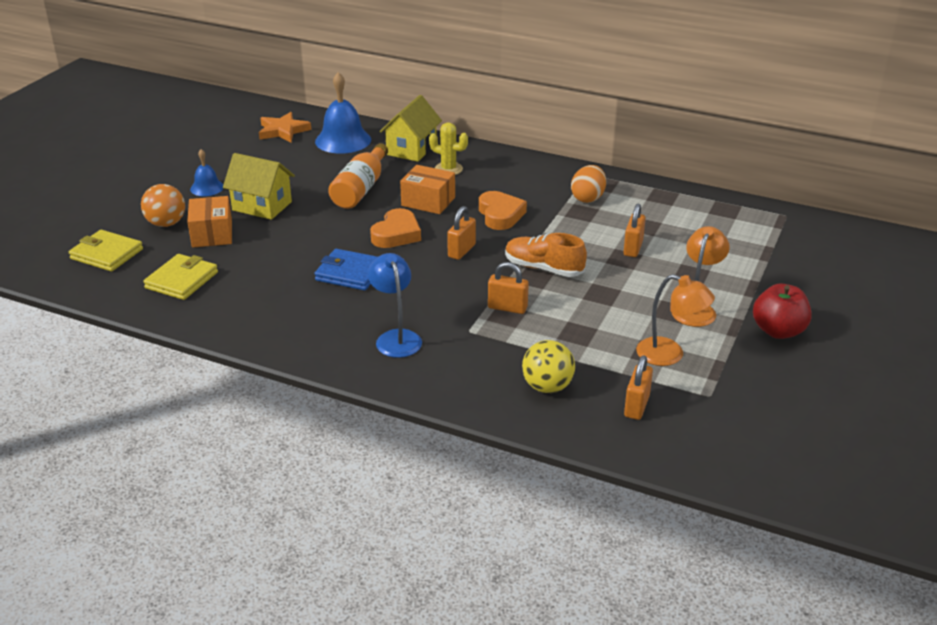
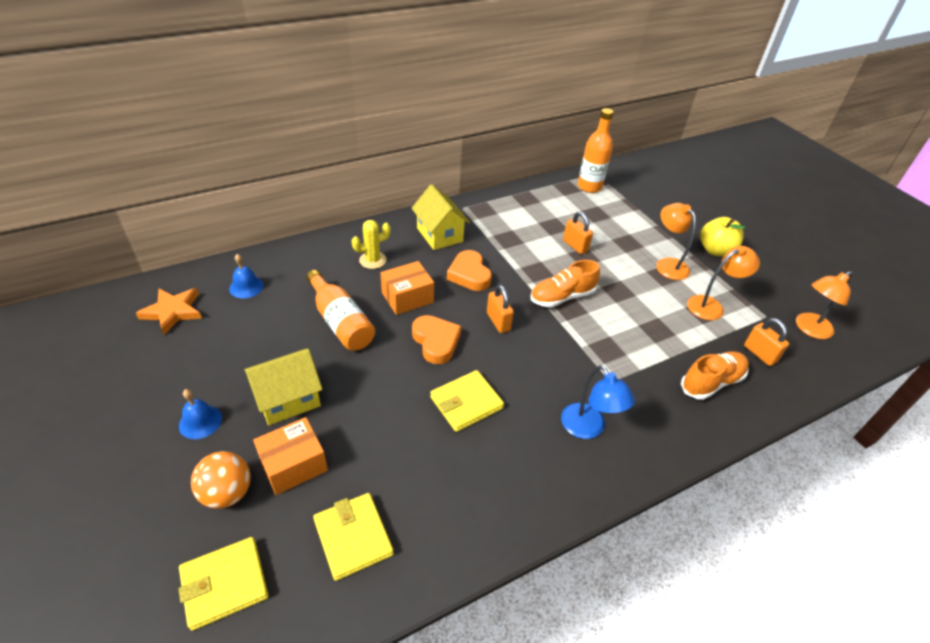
camera: 55 degrees left, 10 degrees up
(212, 234) = (294, 465): orange box -> orange box turned 60 degrees counterclockwise
(343, 140) = (246, 287): blue bell -> blue bell, size x0.55
(350, 273) = (466, 403): blue wallet -> yellow wallet
(396, 338) = (588, 428): blue lamp -> blue lamp turned 135 degrees counterclockwise
(411, 149) = (316, 260): yellow house -> yellow house (439, 235)
(500, 215) = (469, 274): orange heart -> orange heart turned 135 degrees counterclockwise
(507, 308) = (597, 343): orange padlock -> none
(547, 387) = (711, 382): yellow ball -> orange shoe
(588, 198) = (493, 226): orange egg -> none
(735, 431) = (809, 329): none -> orange lamp
(752, 220) = (589, 187): none -> orange bottle
(778, 331) = (715, 250): red apple -> yellow apple

